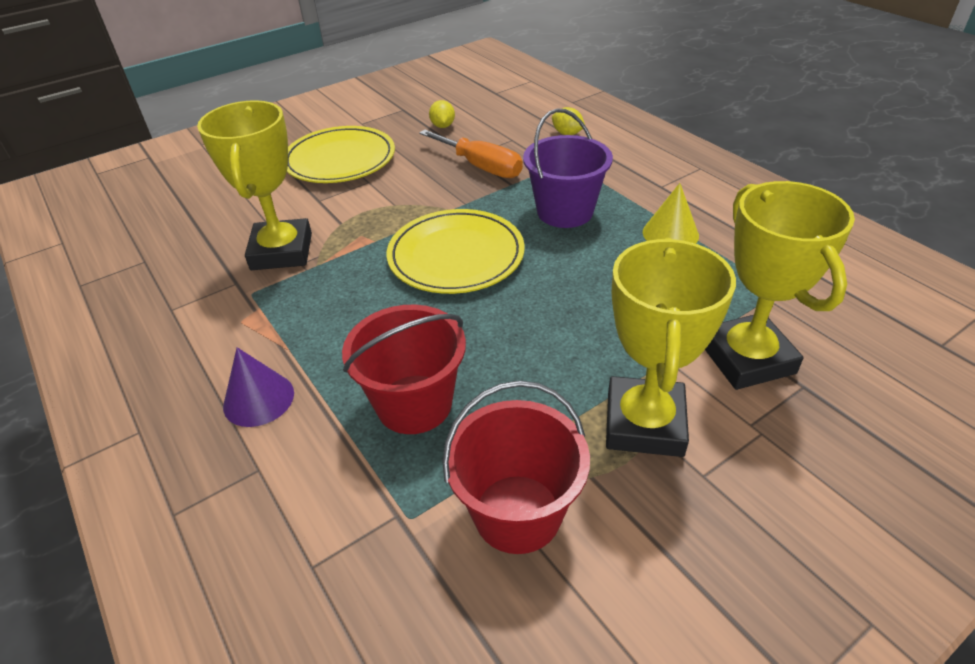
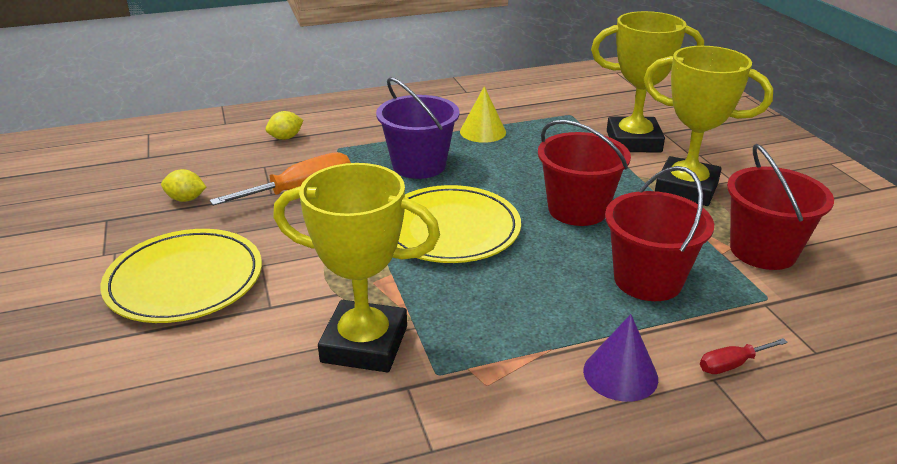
camera: 75 degrees left, 10 degrees down
(280, 484) = (732, 364): none -> red screwdriver
(535, 332) = (577, 210): none -> red bucket

